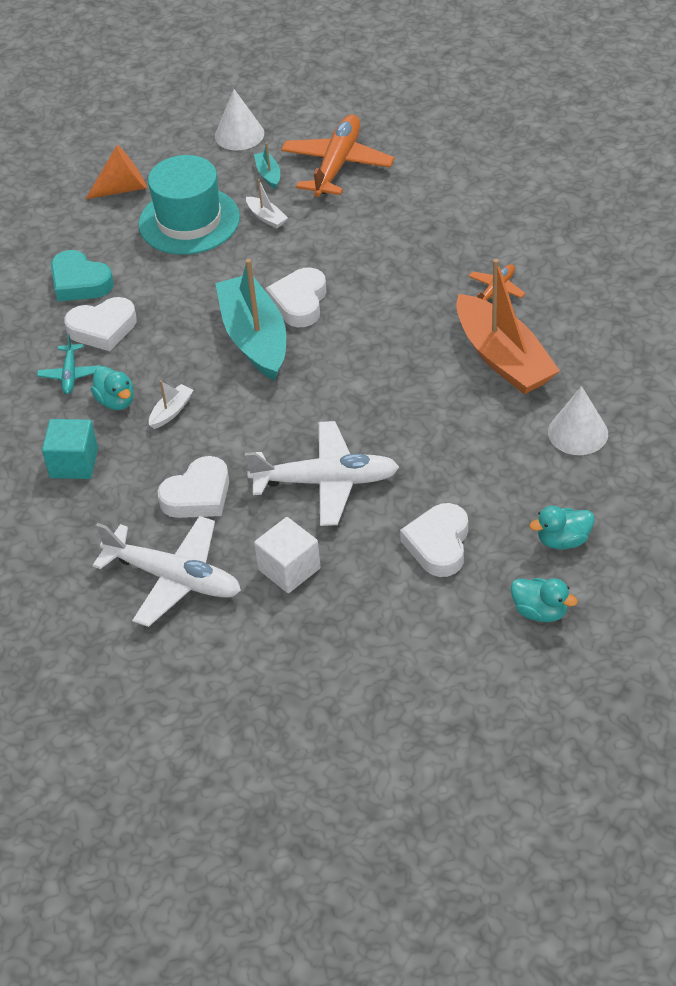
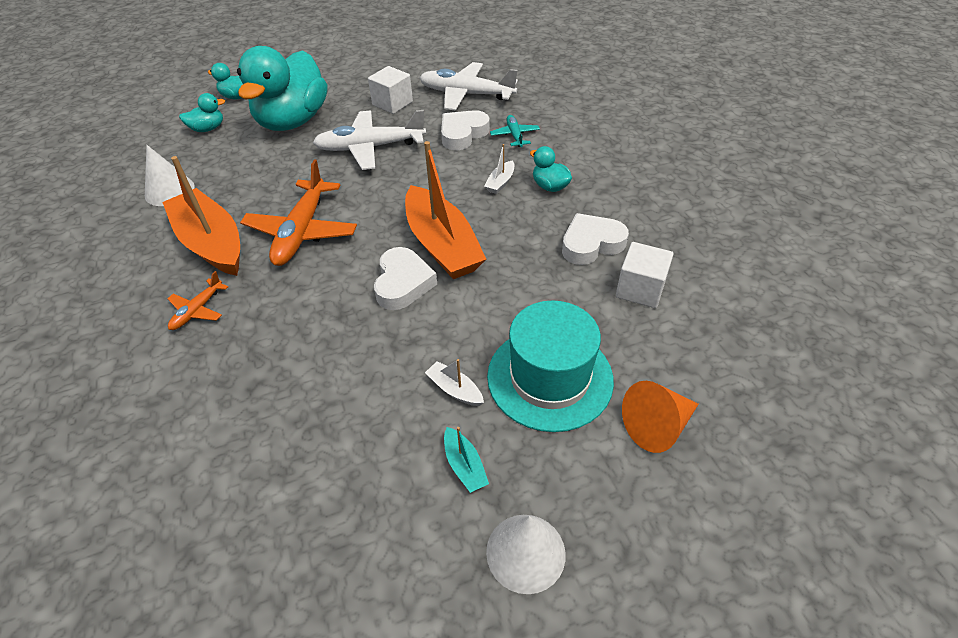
camera: 170 degrees right, 0 degrees up
(70, 374) = (600, 203): turquoise plane -> turquoise plane (514, 135)
(74, 463) = (563, 145): turquoise cube -> none
(80, 282) = (640, 289): turquoise heart -> white cube
(255, 338) = (442, 245): turquoise boat -> orange boat
(337, 165) = (368, 491): orange plane -> orange plane (302, 231)
(438, 544) = (293, 121): white heart -> turquoise duck

